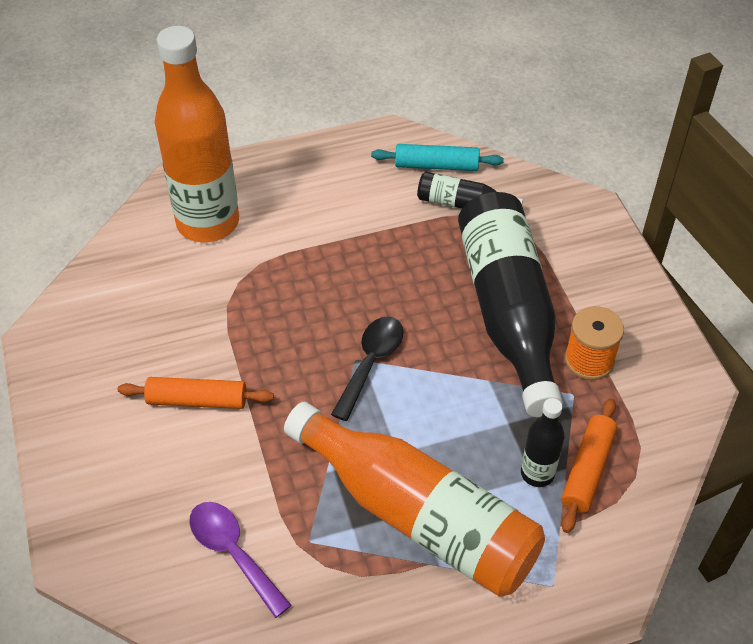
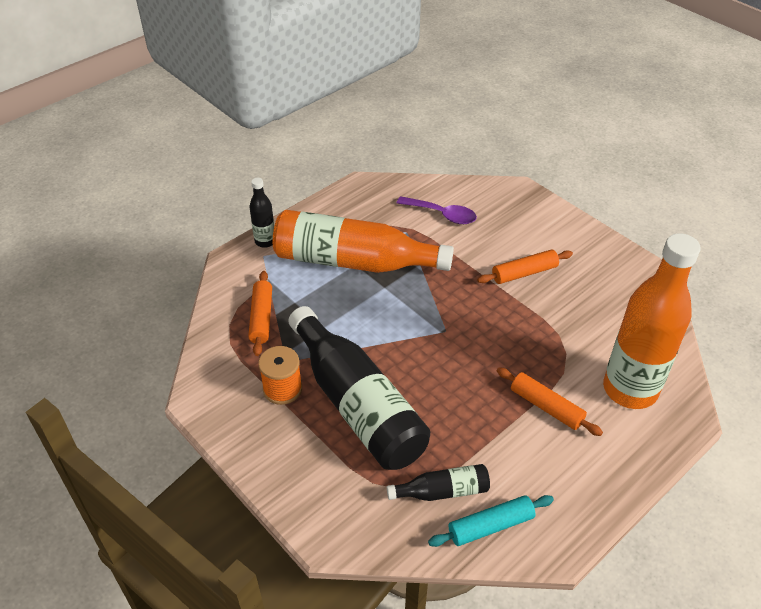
camera: 155 degrees right, 5 degrees down
(307, 237) = (546, 407): none -> orange rolling pin
(371, 363) = (434, 332): black spoon -> none
(537, 473) = (292, 305): black bottle -> black bottle (265, 241)

